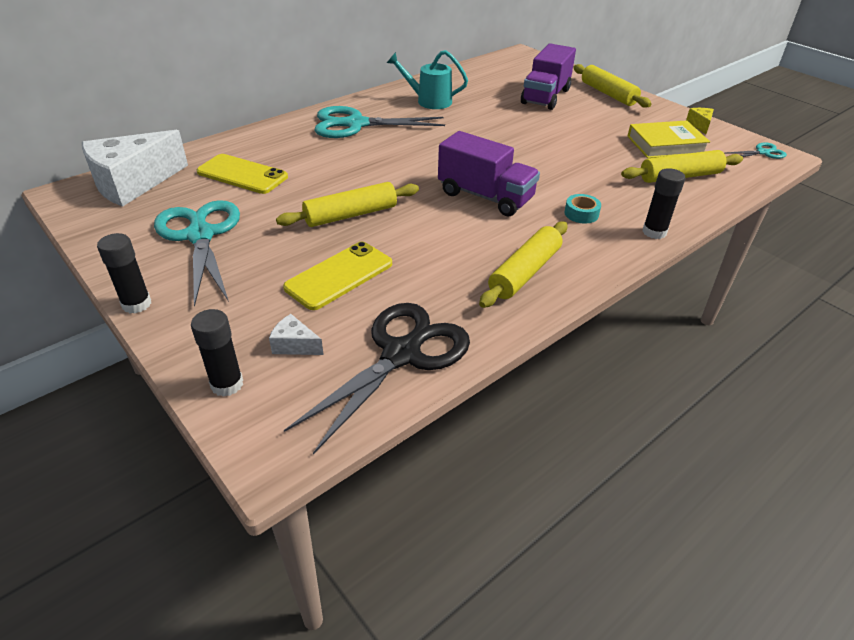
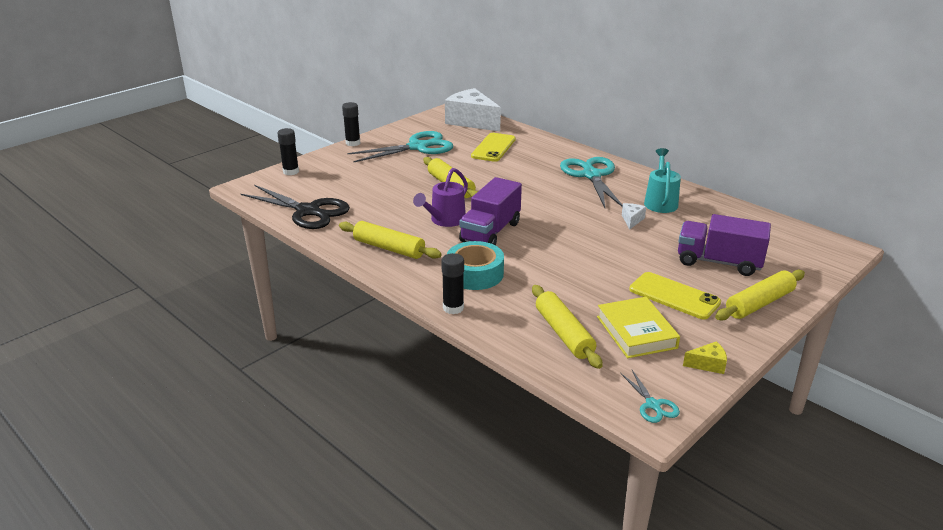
camera: 85 degrees right, 10 degrees down
(294, 345) = (318, 183): white cheese -> white cheese (632, 220)
(339, 275) = (381, 188): yellow phone -> yellow phone (674, 296)
(452, 226) = (444, 220): none -> purple watering can
(581, 214) = (475, 274): turquoise tape -> turquoise tape, size x1.93

